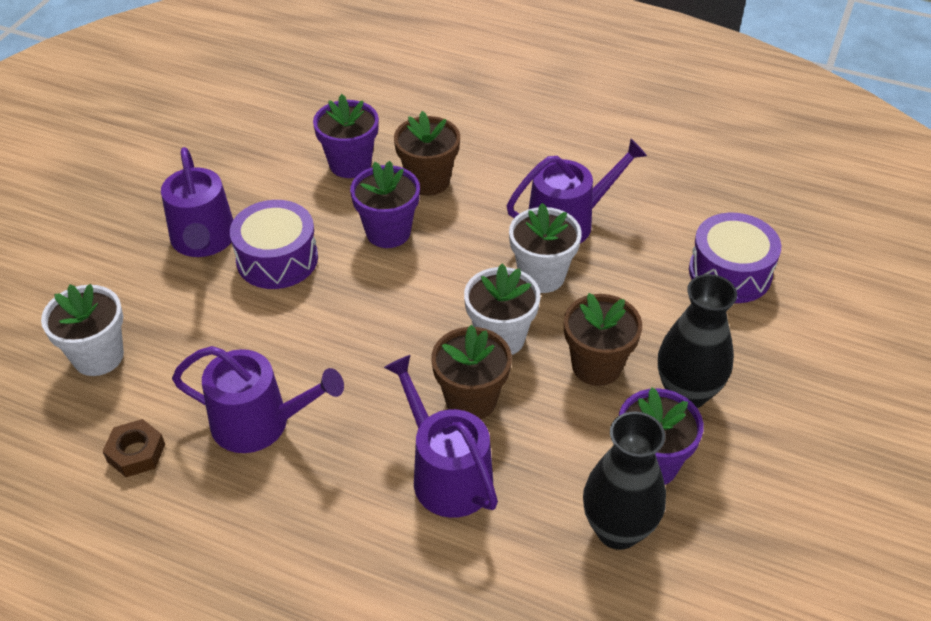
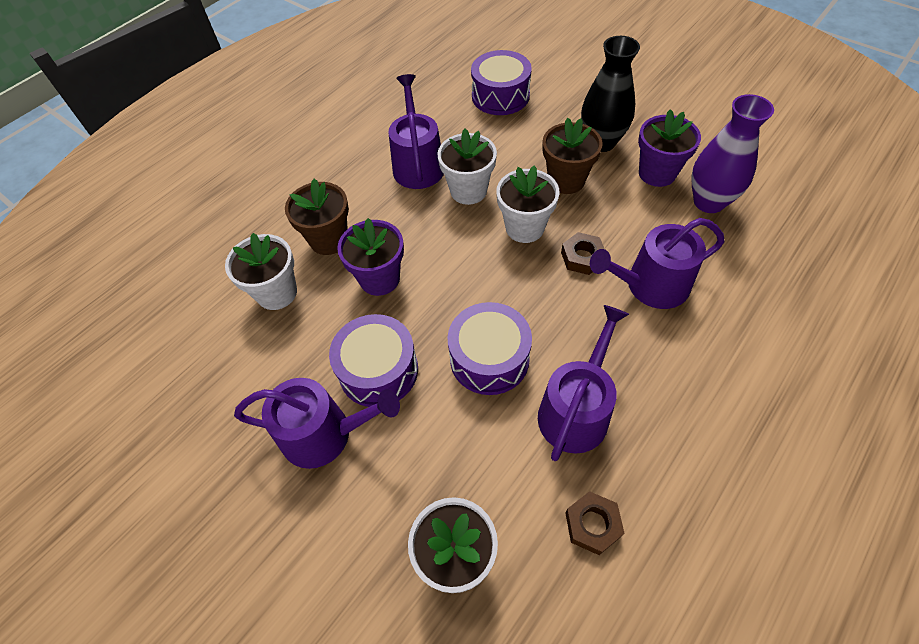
camera: 70 degrees left, 10 degrees up
(308, 340) = (489, 358): none -> purple drum
(350, 164) = (277, 293): purple flower pot -> white flower pot
(471, 400) = (582, 257): brown flower pot -> brown nut
(617, 530) = (709, 202): black vase -> purple vase

